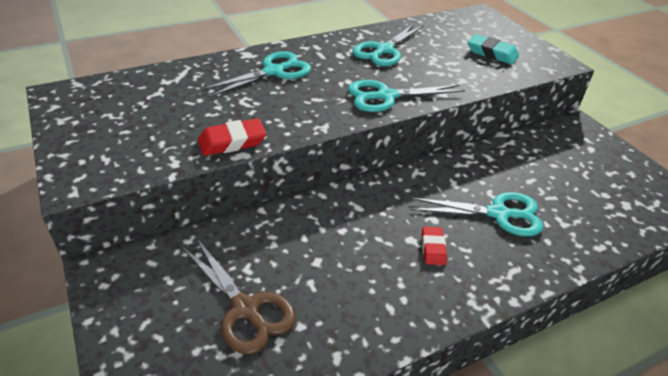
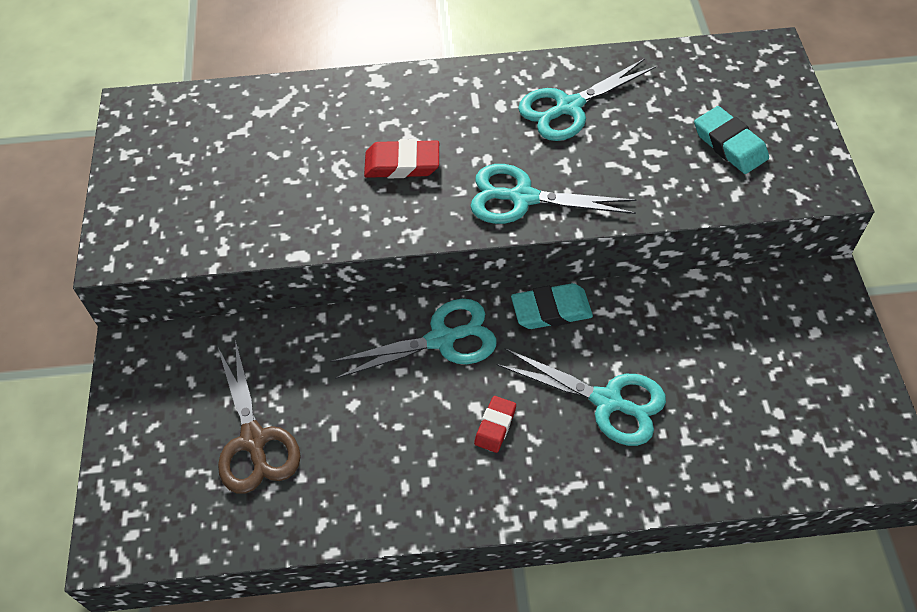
camera: 25 degrees right, 15 degrees up
(232, 142) = (297, 232): red eraser -> red eraser (402, 164)
(273, 72) = (397, 121): turquoise scissors -> turquoise scissors (441, 339)
(426, 171) = (551, 310): none -> turquoise eraser

